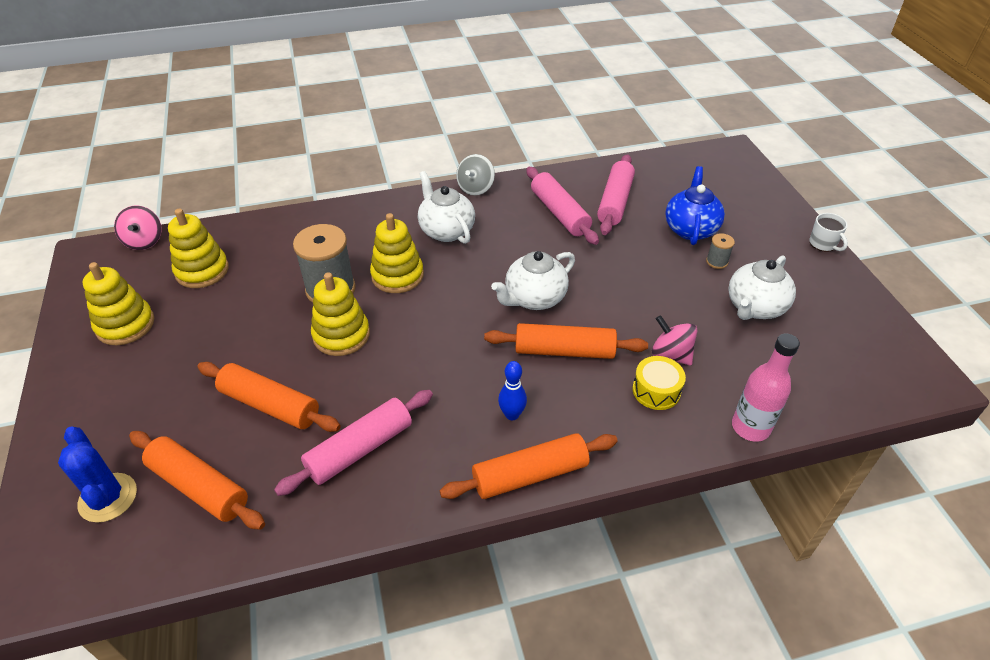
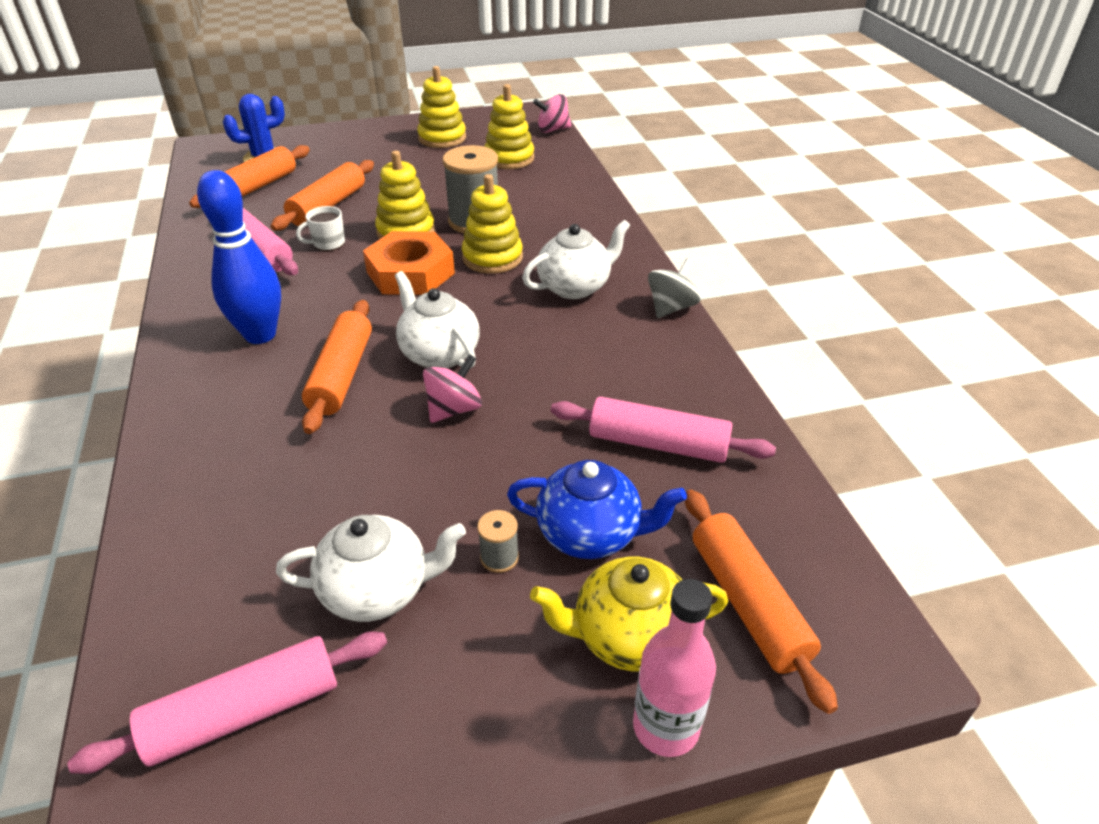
camera: 90 degrees right, 5 degrees down
(416, 325) = (410, 273): none -> orange nut
(475, 188) = (671, 308): grey spinning top -> grey spinning top turned 105 degrees clockwise
(512, 415) = (260, 335): blue bowling pin -> blue bowling pin, size x2.00
(530, 475) = (178, 345): orange rolling pin -> orange rolling pin (747, 604)
(559, 213) = (621, 382): pink rolling pin -> pink rolling pin (244, 712)
(656, 390) = (249, 450): yellow drum -> none
(671, 354) = (306, 471): pink spinning top -> pink spinning top (454, 409)
(750, 219) = (628, 636): none -> yellow teapot
(750, 427) = (149, 536): pink bottle -> pink bottle (666, 727)
(754, 307) = (378, 590): white teapot -> white teapot turned 135 degrees clockwise
(823, 244) = (548, 761): white mug -> white mug (328, 243)

